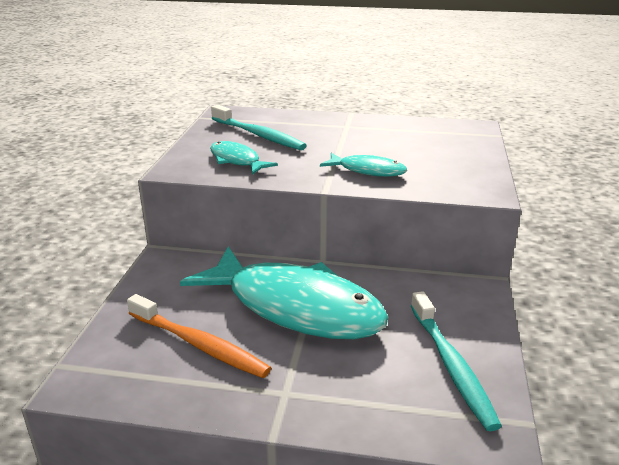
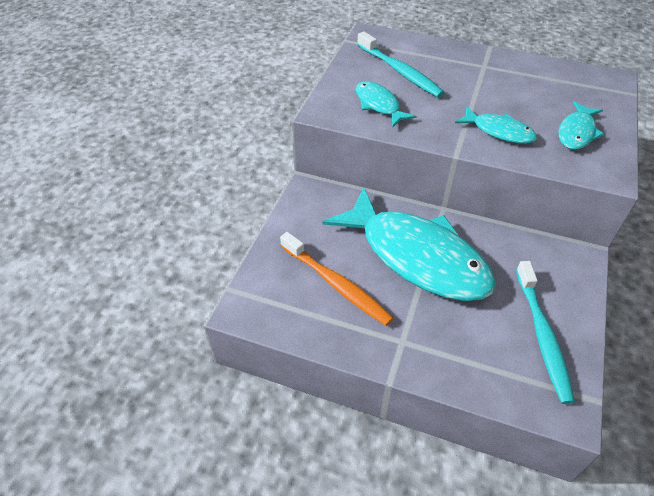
camera: 10 degrees right, 20 degrees up
(448, 165) = (577, 132): none -> turquoise fish

